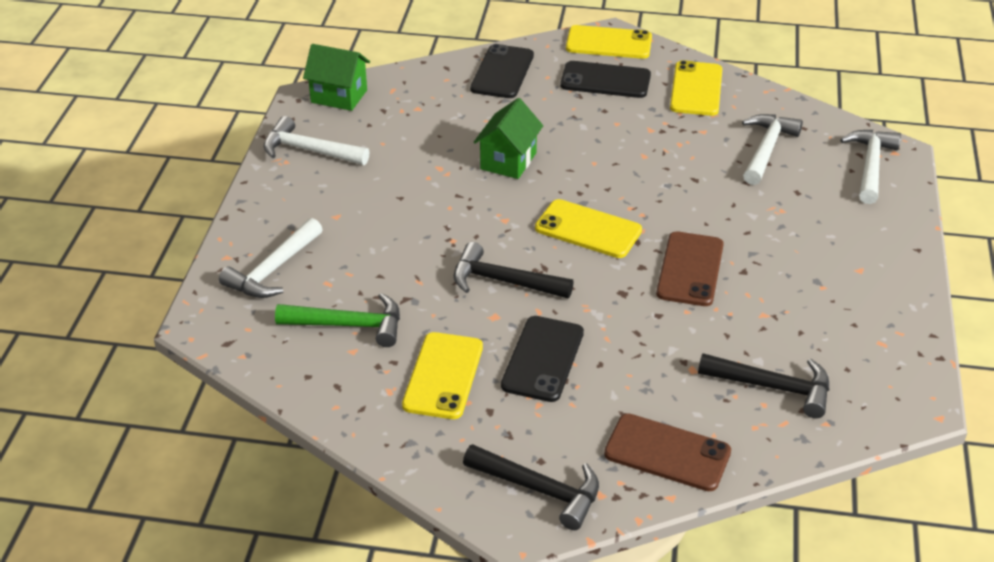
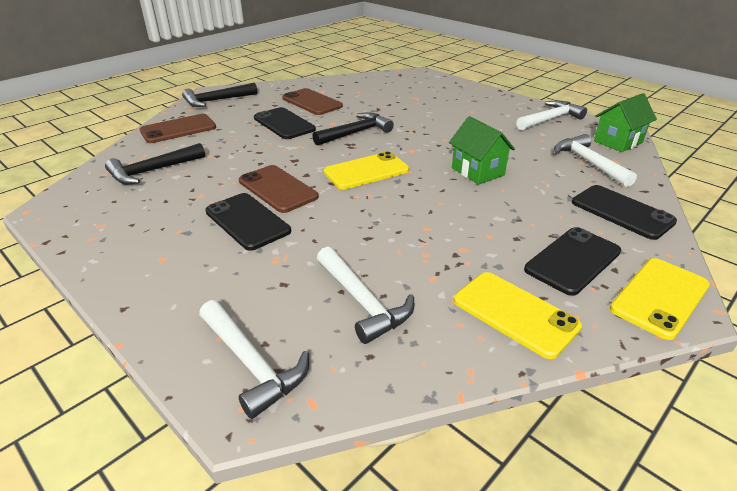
camera: 125 degrees right, 5 degrees down
(273, 270) = (441, 90): white hammer -> white hammer (588, 162)
(349, 325) = (376, 94): green hammer -> none
(443, 376) = (312, 102): yellow phone -> brown phone
(759, 255) = (247, 221): none -> black phone

